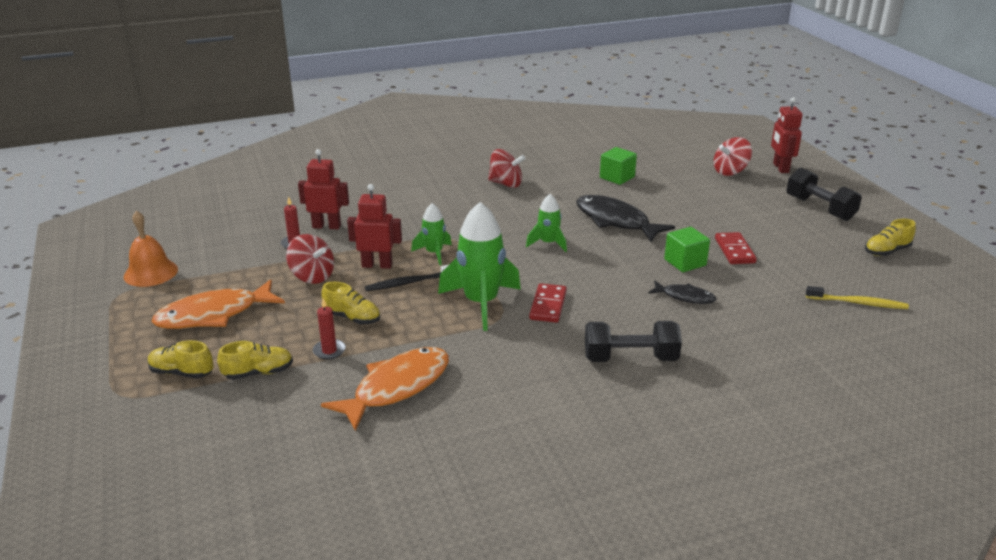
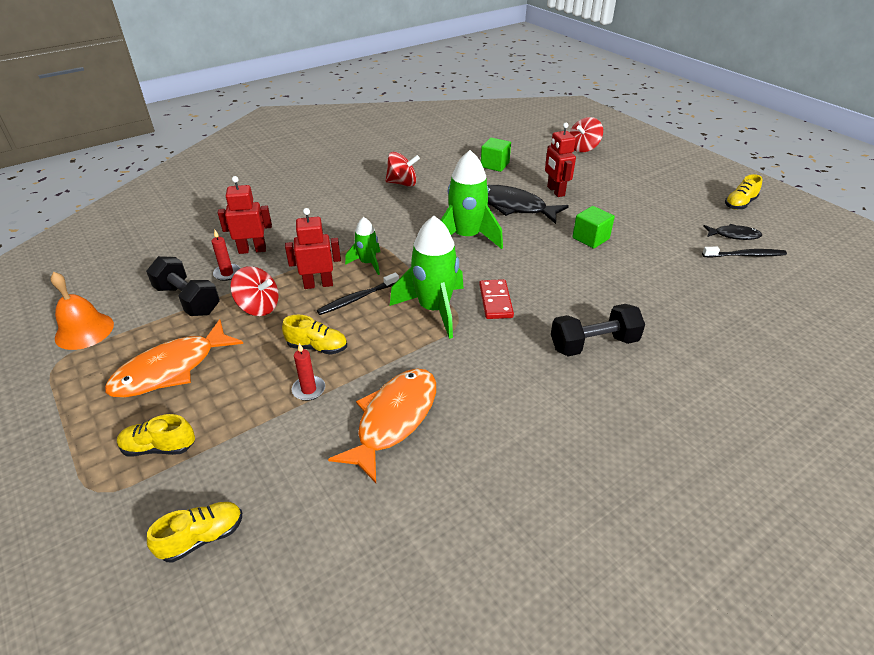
camera: 15 degrees left, 10 degrees up
(258, 373) = (244, 431): yellow shoe -> yellow shoe (202, 537)
(548, 243) = (466, 237): green rocket -> green rocket, size x1.83
(685, 297) = (608, 272): black fish -> black fish (734, 235)
(734, 250) = (624, 221): red domino -> none
(780, 168) = (620, 140): red robot -> red robot (555, 191)
(820, 208) = (669, 172): black dumbbell -> black dumbbell (188, 300)
(858, 303) = (745, 255): yellow toothbrush -> black toothbrush

